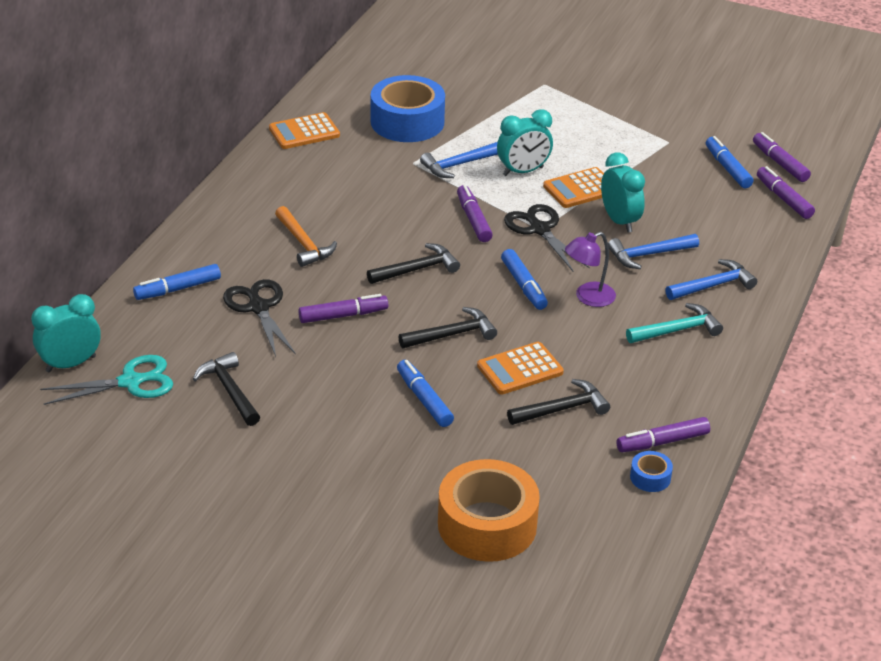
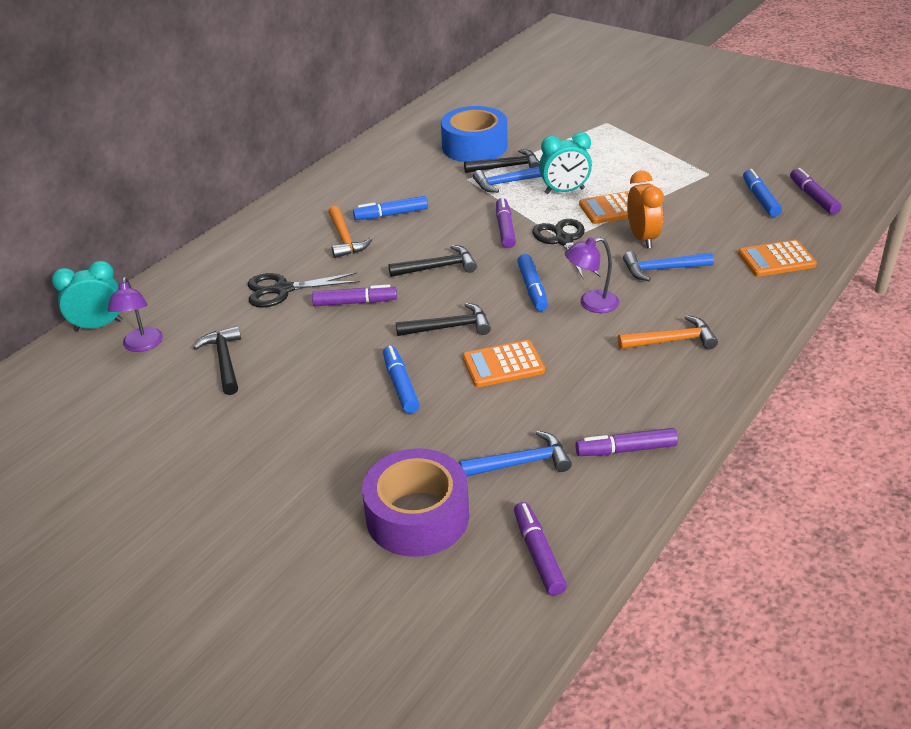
camera: 15 degrees right, 0 degrees up
(131, 382) = (142, 345): turquoise scissors -> purple lamp
(178, 289) = (219, 269): blue marker -> blue marker (391, 214)
(258, 307) = (282, 290): black scissors -> black scissors turned 90 degrees counterclockwise
(304, 132) = (382, 150): orange calculator -> orange calculator (776, 259)
(487, 524) = (417, 516): orange tape -> purple tape
(562, 409) = (532, 407): black hammer -> black hammer (506, 167)
(619, 221) = (642, 238): turquoise clock -> orange clock
(650, 477) = (603, 485): blue tape -> none
(677, 330) = (671, 341): turquoise hammer -> orange hammer
(713, 285) = (719, 302): blue hammer -> blue hammer (521, 463)
(783, 198) = (810, 228): purple marker -> purple marker (538, 554)

